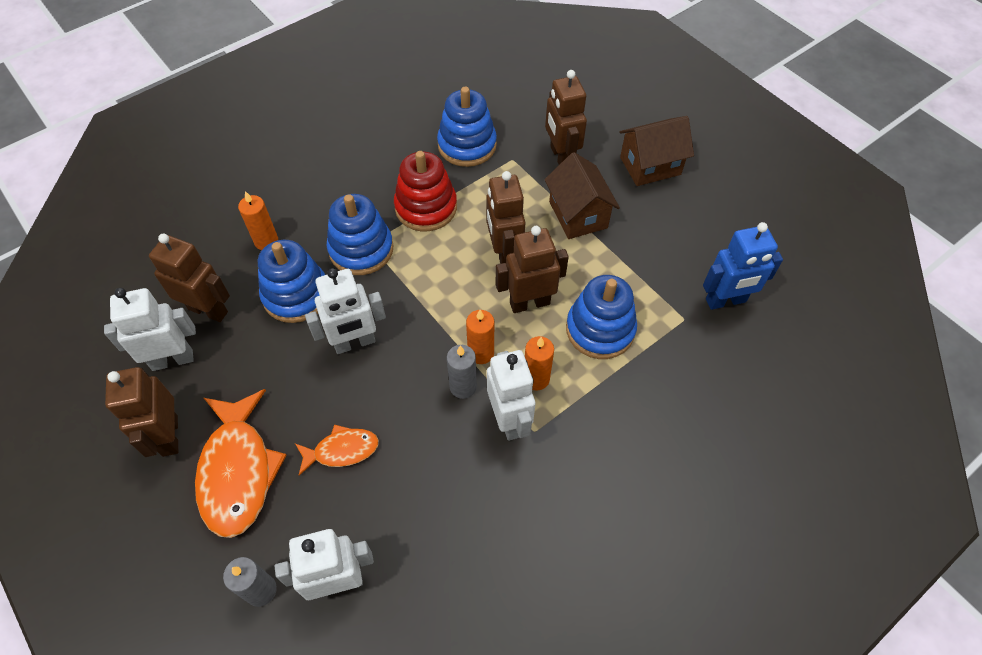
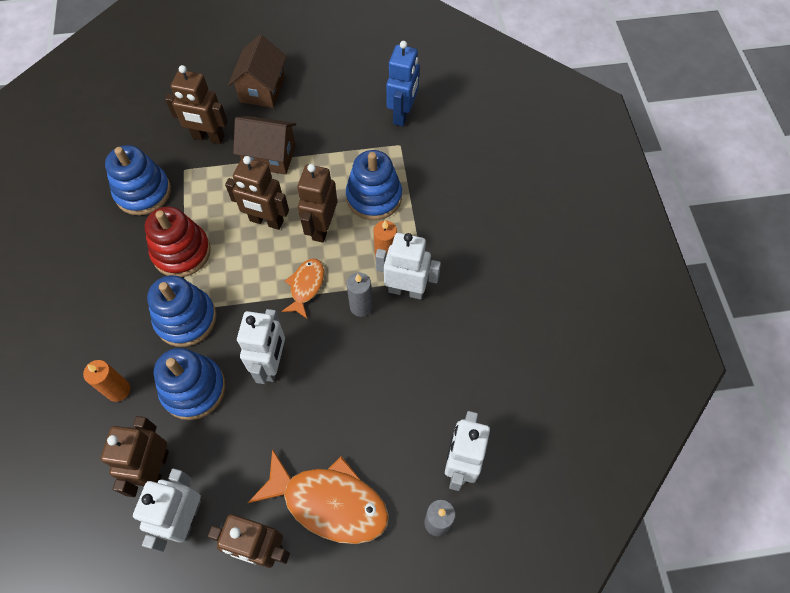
camera: 60 degrees left, 5 degrees up
(208, 310) = (156, 468): brown robot -> brown robot turned 45 degrees counterclockwise
(342, 450) = (359, 415): orange fish -> orange fish (306, 286)
(481, 353) = (341, 281): orange candle -> none

